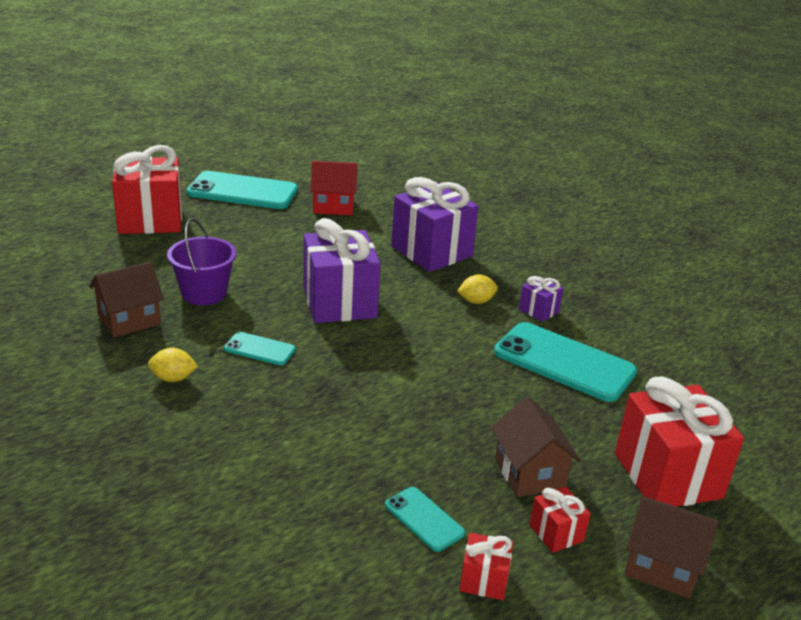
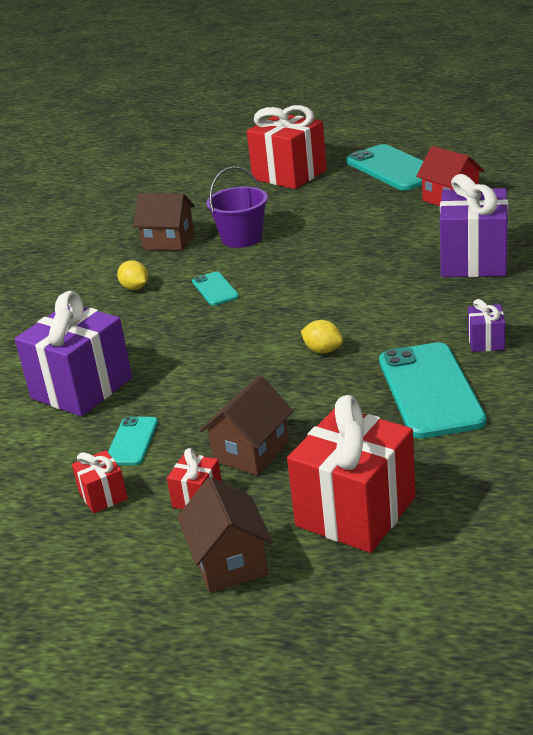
camera: 55 degrees right, 0 degrees up
(339, 302) = (324, 276): purple gift -> purple gift (81, 388)
(476, 301) = (440, 314): yellow lemon -> yellow lemon (323, 350)

